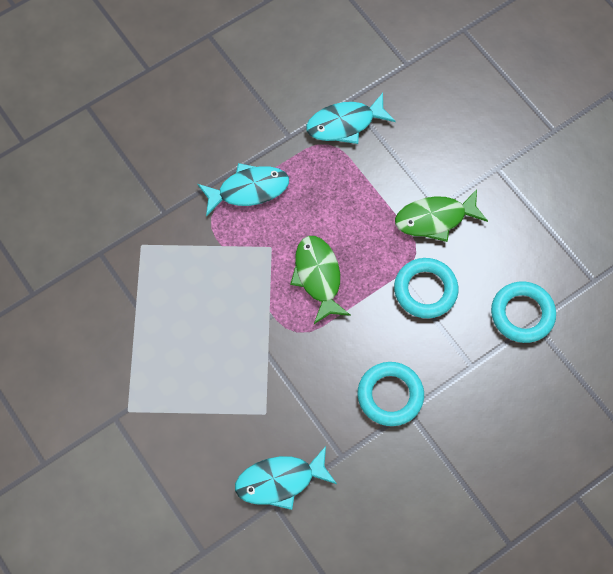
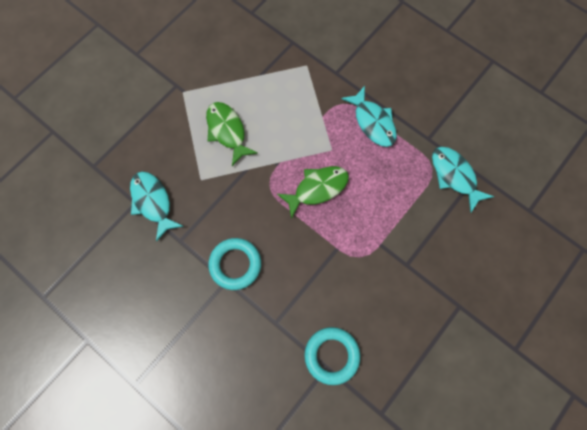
camera: 75 degrees right, 5 degrees up
(425, 290) = (330, 271): turquoise ring -> none
(435, 219) = (395, 265): green fish -> green fish (227, 131)

